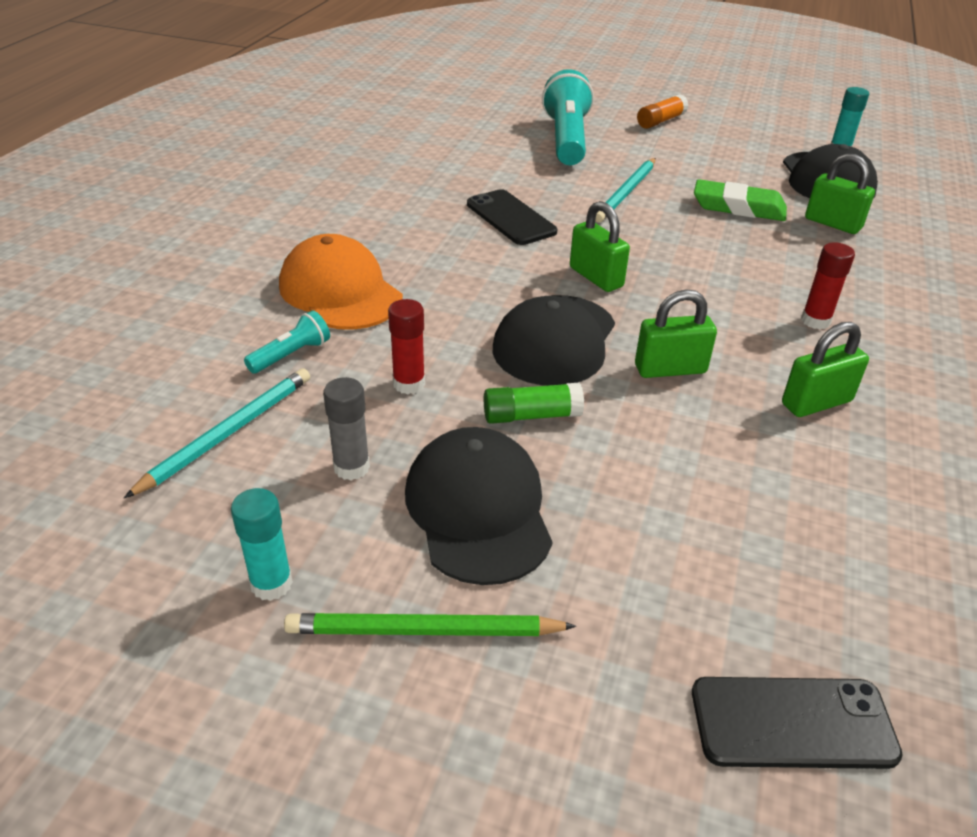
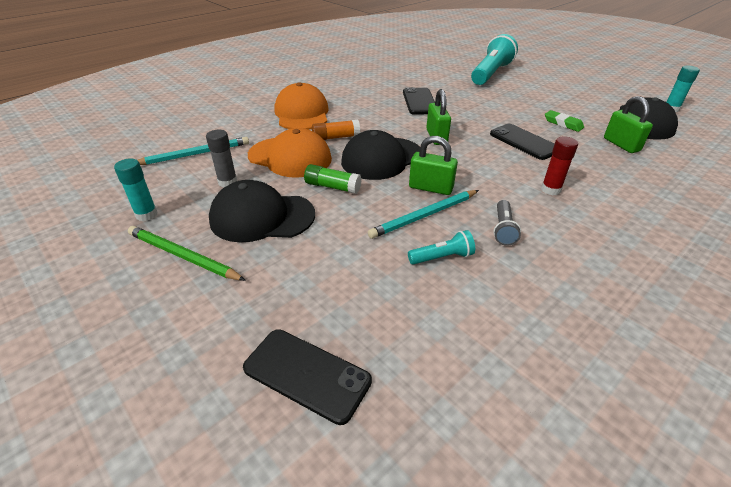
camera: 30 degrees right, 0 degrees up
(291, 355) = (253, 132): turquoise flashlight -> turquoise flashlight (442, 257)
(409, 384) = (290, 157): red glue stick -> orange cap
(478, 509) = (262, 217): black cap -> black cap turned 105 degrees counterclockwise
(626, 193) = (498, 103): turquoise pencil -> turquoise pencil (424, 216)
(661, 121) = (559, 74): orange glue stick -> orange glue stick (336, 137)
(718, 252) = (524, 142): none -> black phone
(738, 207) = (563, 123): green eraser -> green eraser, size x0.63
(816, 402) = (503, 229): green padlock -> grey flashlight

